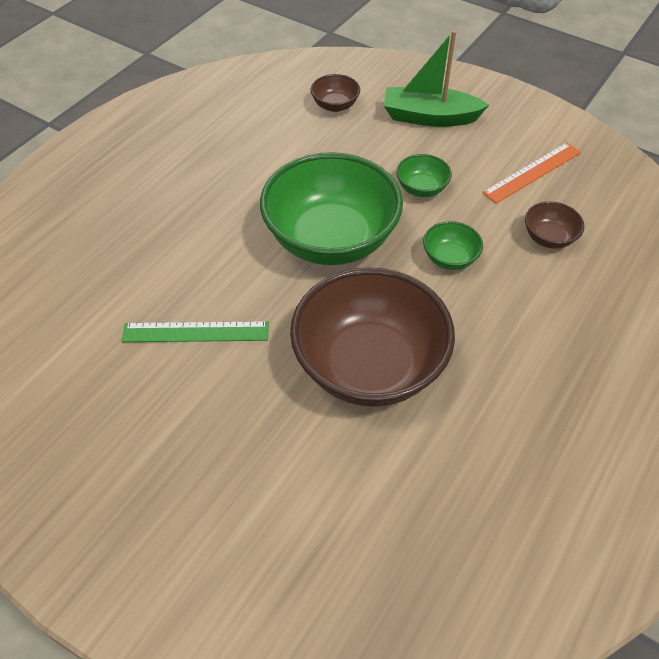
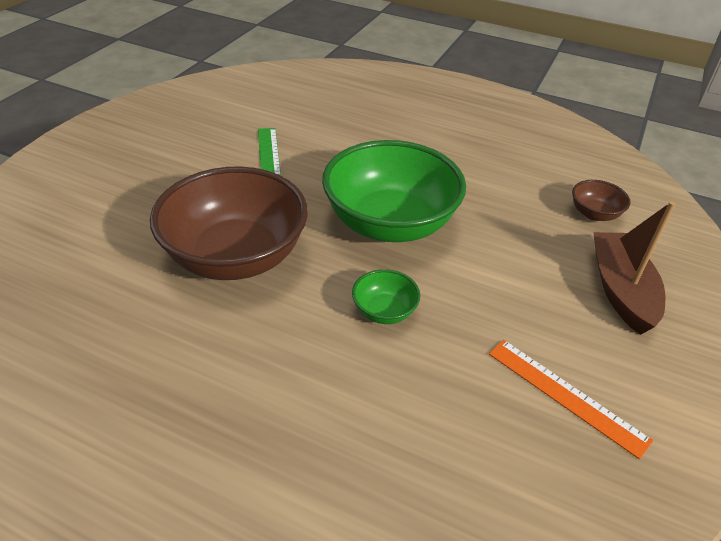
camera: 80 degrees right, 10 degrees down
(421, 188) = (488, 286): green bowl -> none
(429, 117) = (620, 290): green boat -> brown boat
(549, 238) = (443, 408): brown bowl -> none

